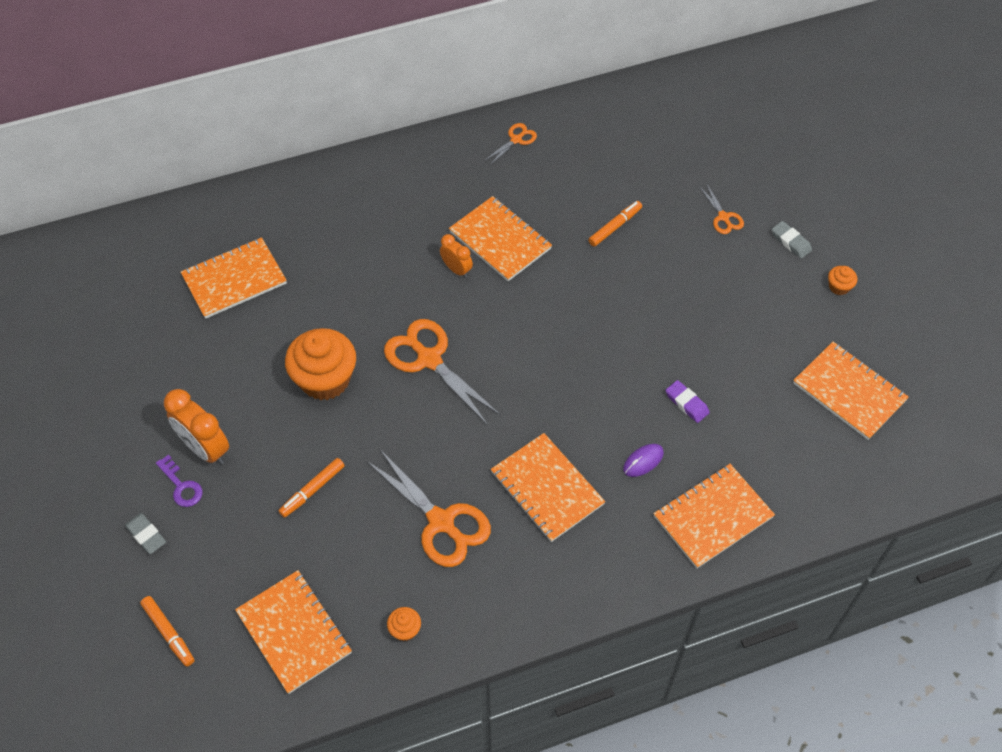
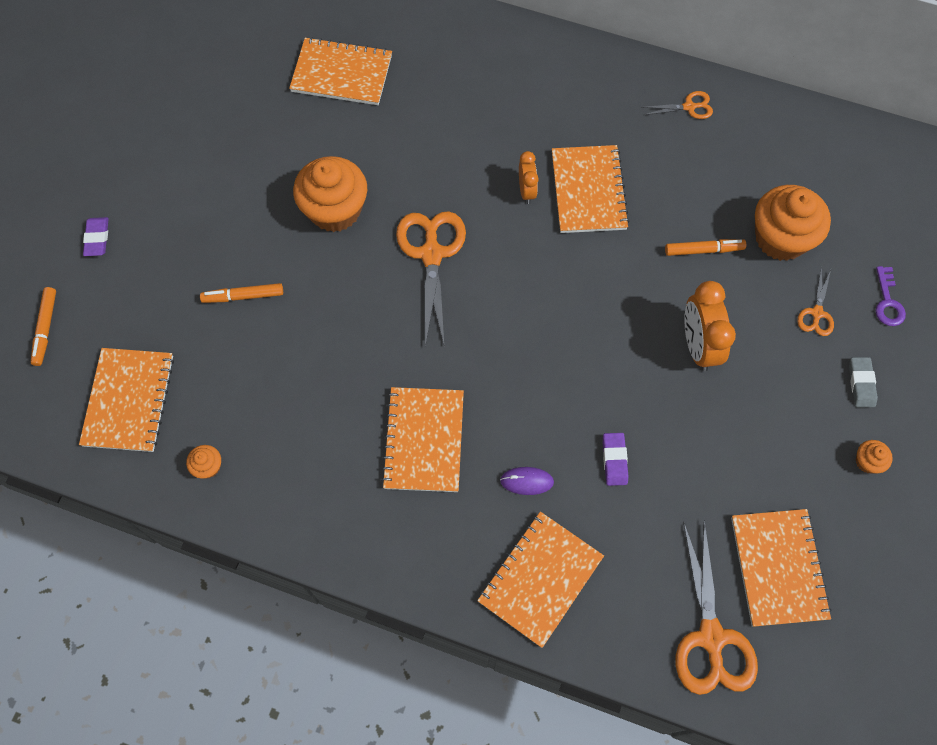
camera: 40 degrees right, 10 degrees up
(146, 535) = (97, 238): grey eraser -> purple eraser
(181, 486) = (154, 218): purple key -> purple key (887, 302)
(205, 448) = (197, 201): orange clock -> orange clock (698, 345)
(441, 522) = (315, 401): orange scissors -> orange scissors (711, 637)
(656, 185) = (780, 238): none -> orange cupcake
(712, 517) = (540, 579): orange notebook -> orange notebook turned 60 degrees counterclockwise

